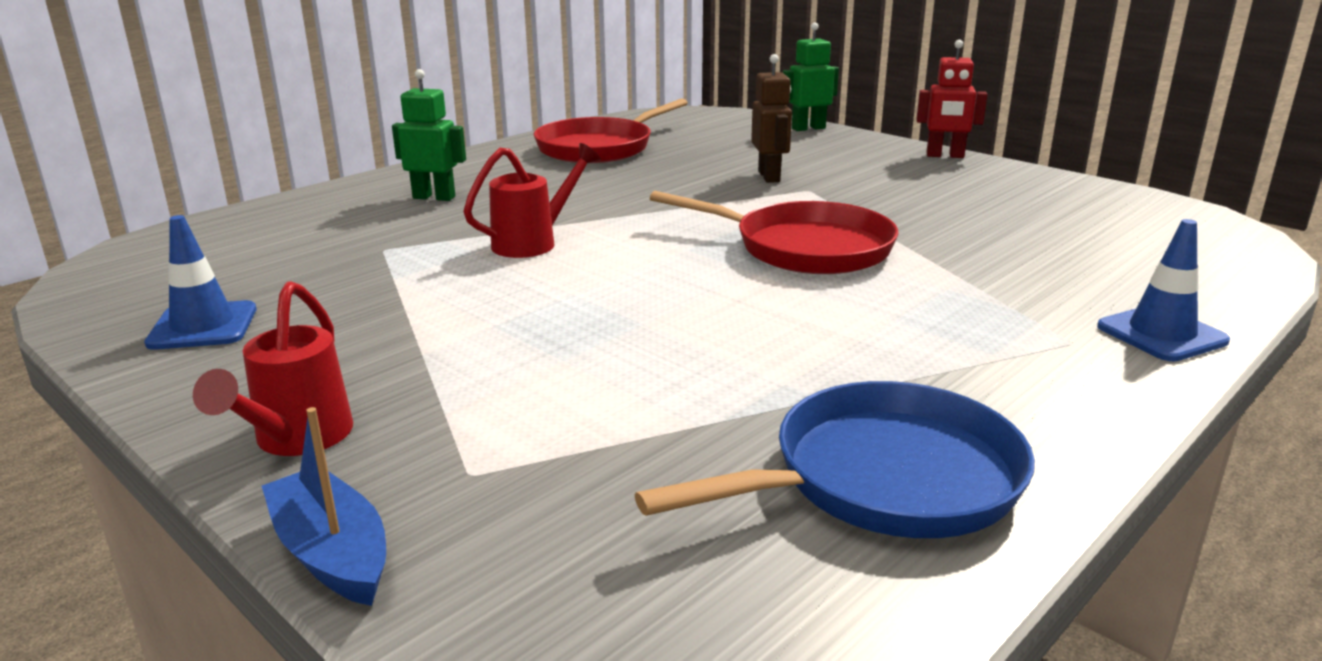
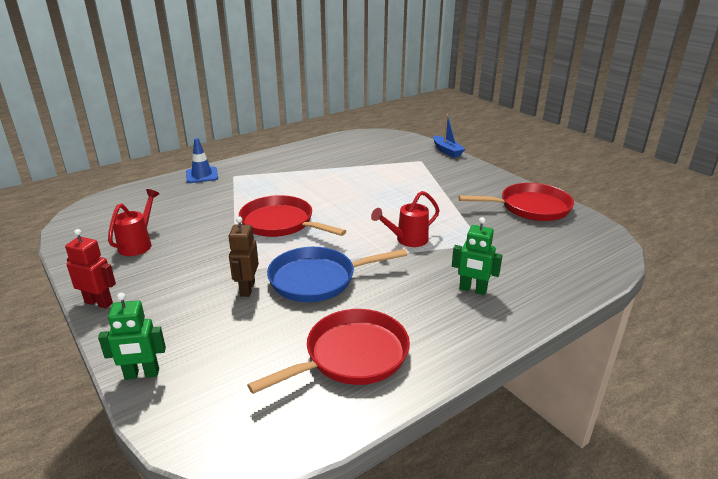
camera: 170 degrees left, 5 degrees up
(203, 326) = (530, 207): blue traffic cone -> red pan
(296, 440) = (468, 170): red watering can -> red watering can (138, 244)
(883, 479) = (325, 152): blue pan -> blue pan (317, 279)

